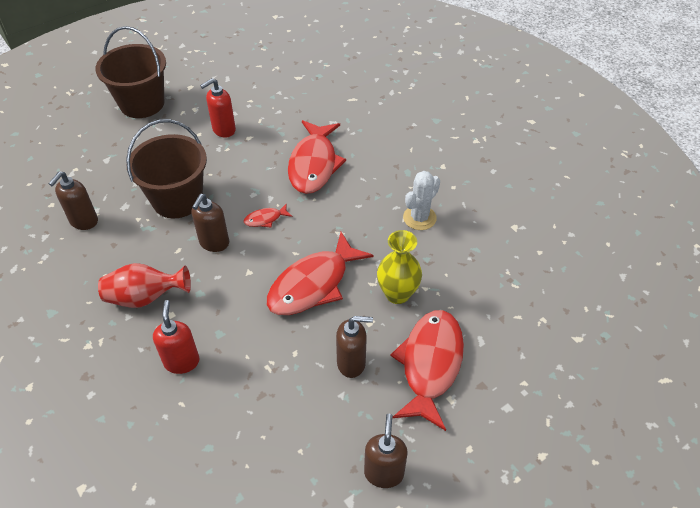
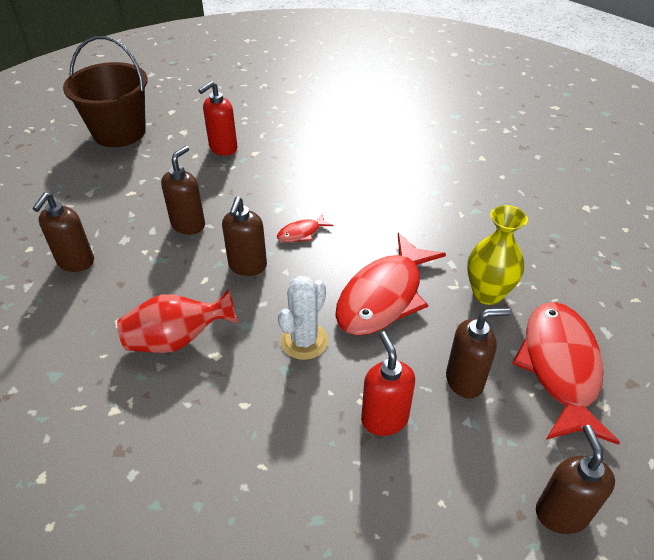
camera: 10 degrees left, 5 degrees down
(177, 199) = (188, 225): brown bucket -> brown soap dispenser
(182, 361) = (247, 411): red soap dispenser -> red soap dispenser (384, 419)
(314, 164) = (338, 171): red fish -> none
(419, 218) = (478, 211): white cactus -> white cactus (304, 341)

